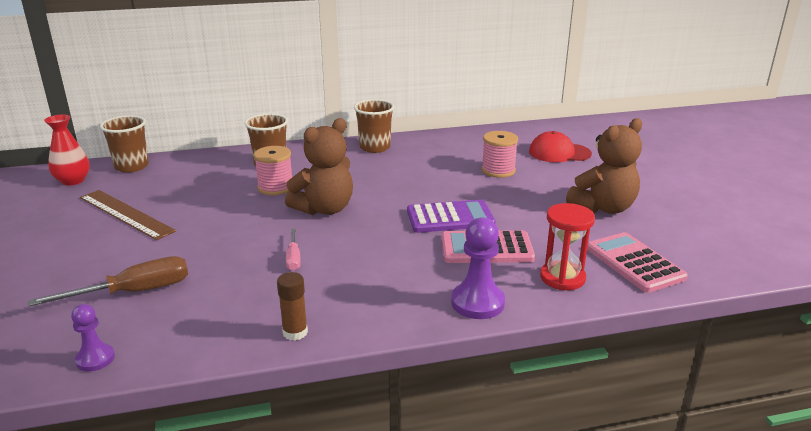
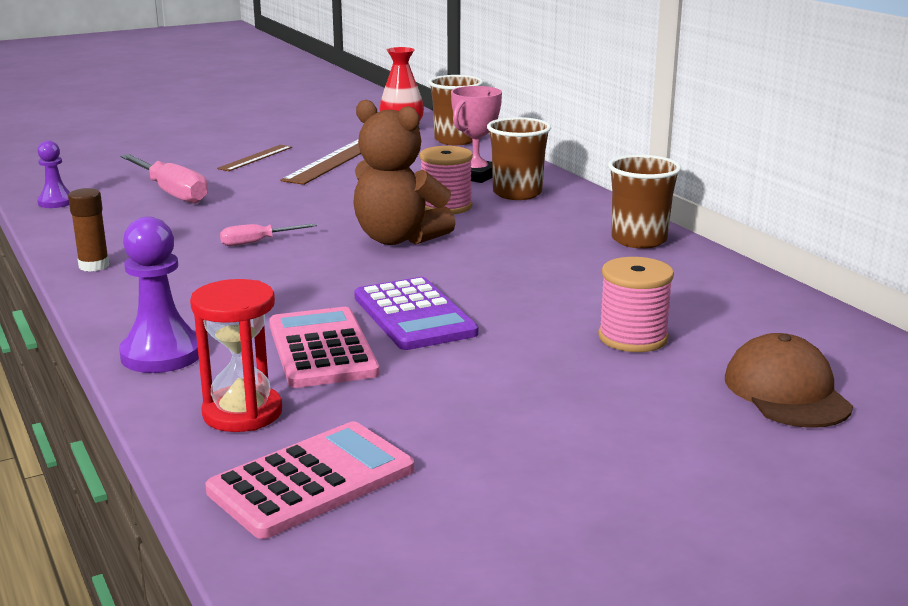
camera: 75 degrees right, 5 degrees down
(75, 247) = (255, 158): none -> brown ruler
(133, 292) = (171, 192): brown screwdriver -> pink screwdriver
(222, 171) = (475, 176): none -> pink trophy
(559, 153) = (786, 391): red cap -> brown cap
(603, 208) = (536, 447): brown teddy bear -> none

